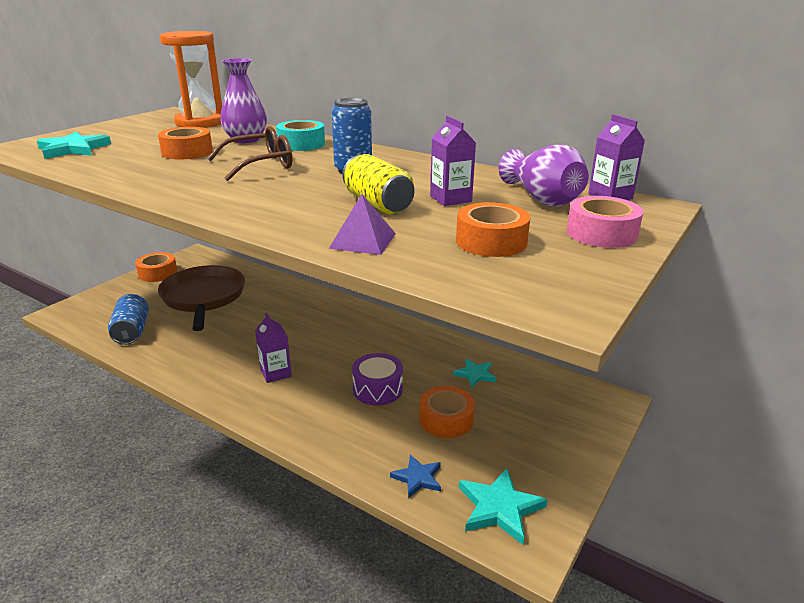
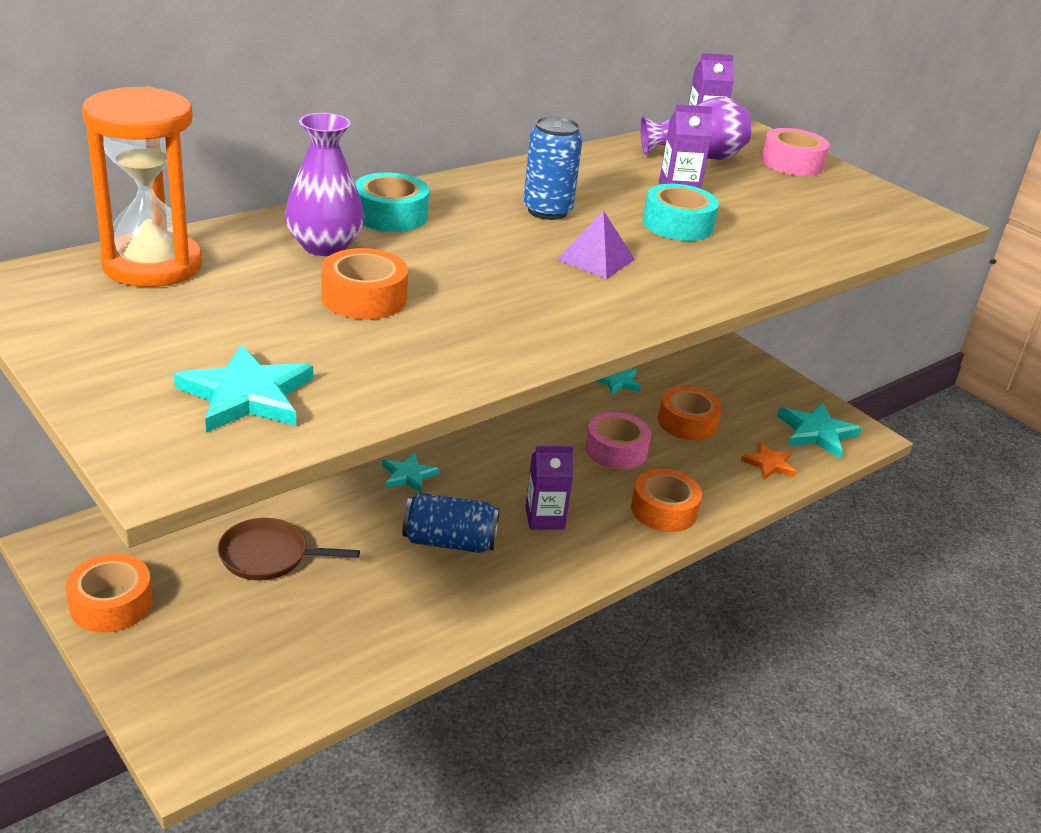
camera: 75 degrees left, 5 degrees up
(132, 331) = (338, 650): blue can -> blue can (449, 542)
(203, 297) = (268, 556): brown pan -> brown pan, size x0.56
(261, 165) = (480, 257): brown glasses -> none
(295, 318) = (408, 475): none -> turquoise star
(363, 240) = (781, 253): purple pyramid -> purple pyramid (596, 259)
(377, 389) = (616, 450): purple drum -> pink tape
(378, 204) = (677, 224): yellow can -> turquoise tape
(417, 478) = (769, 464): blue star -> orange star
(491, 241) = (798, 205): orange tape -> orange tape (664, 510)

